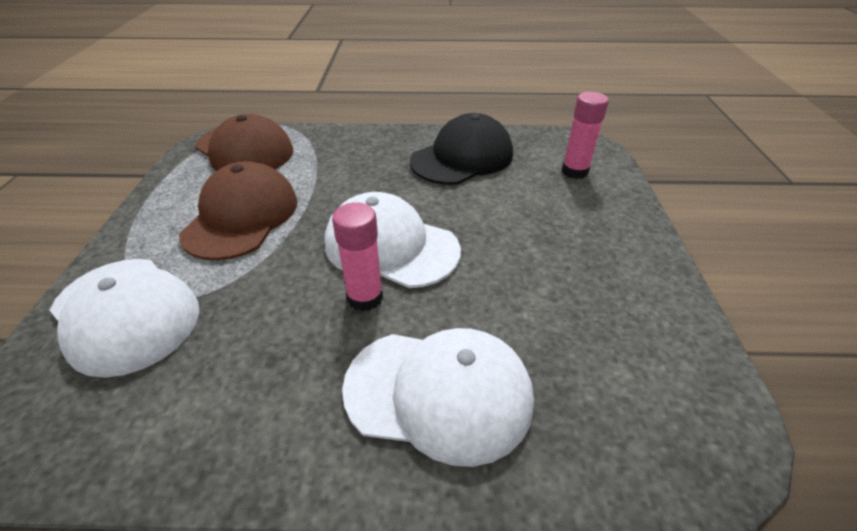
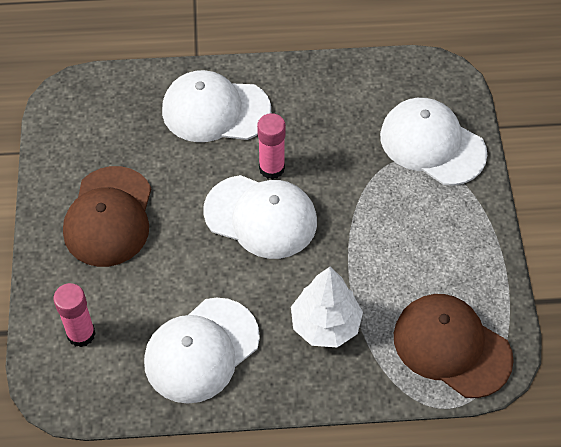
camera: 175 degrees right, 15 degrees up
(242, 216) = (400, 241): brown cap -> brown cap (109, 217)
(348, 166) = (325, 325): none -> white tree
(462, 158) = (201, 350): black cap -> white cap

